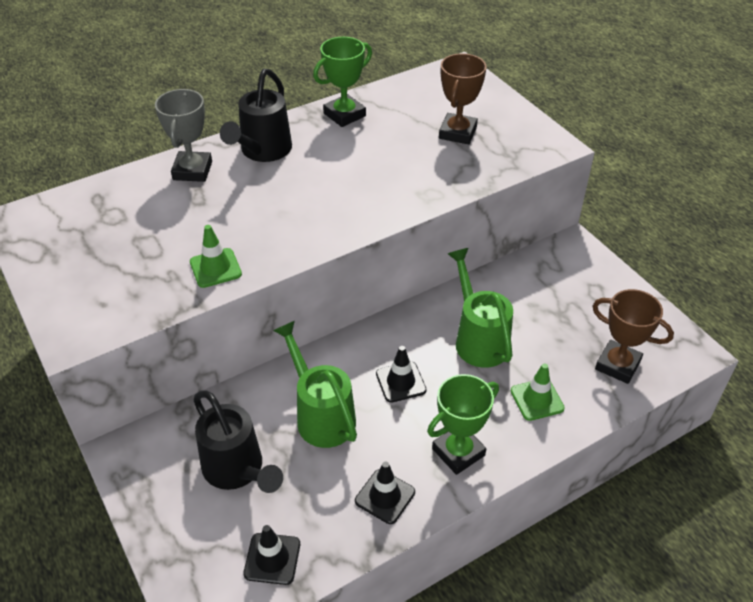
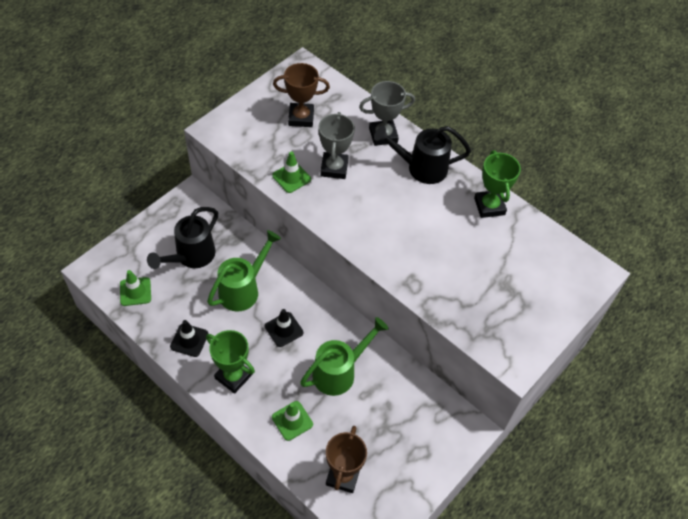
camera: 70 degrees right, 10 degrees up
(222, 224) = (334, 168): none -> grey trophy
(272, 559) = (135, 291): black traffic cone -> green traffic cone
(344, 115) = (489, 206): green trophy -> green trophy turned 45 degrees clockwise
(457, 133) = (500, 288): brown trophy -> brown trophy (301, 117)

